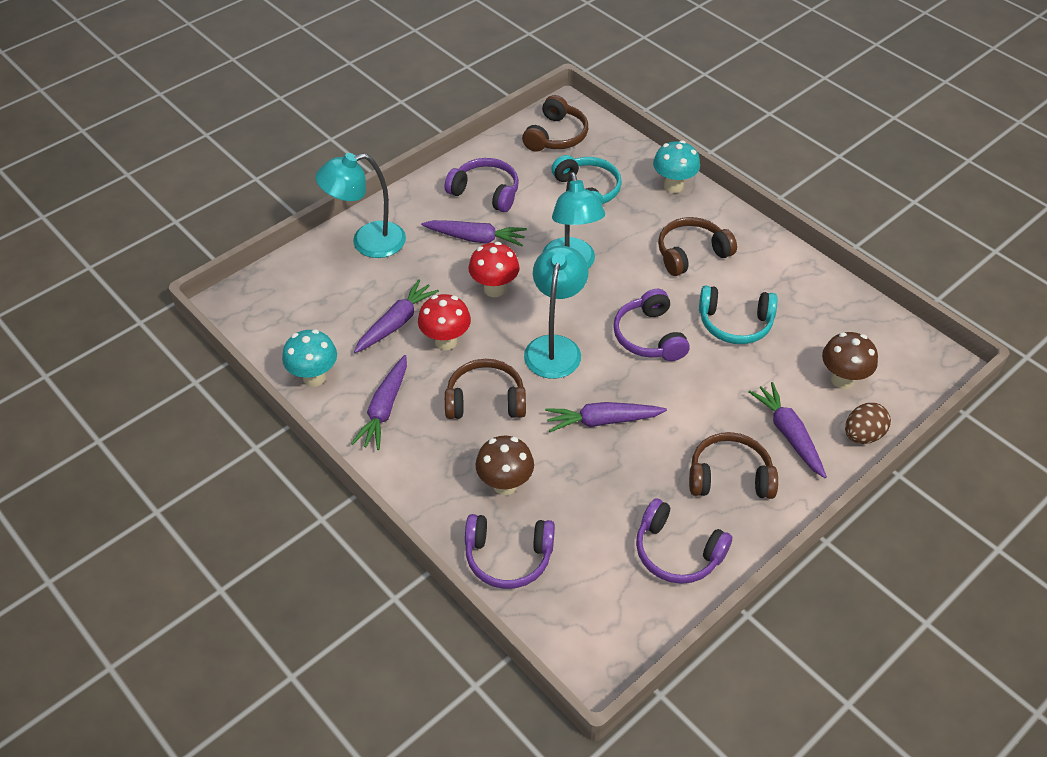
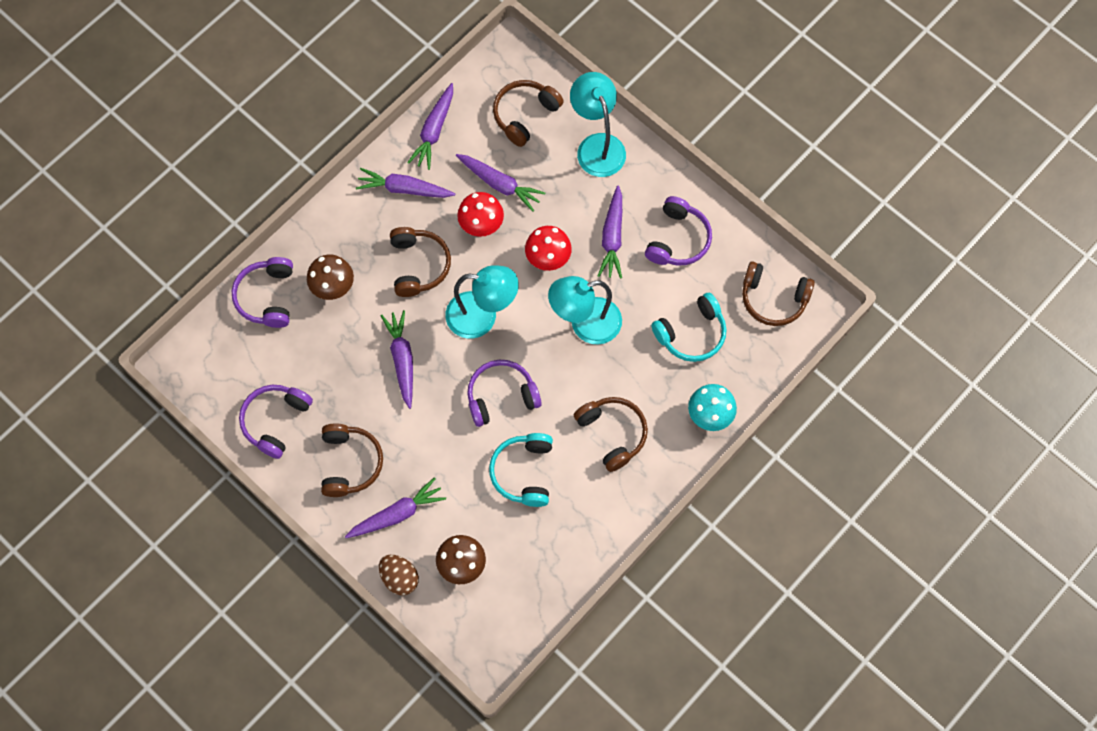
camera: 85 degrees right, 20 degrees up
(314, 377) = (434, 131): turquoise mushroom -> purple carrot
(315, 297) = (525, 115): none -> brown headphones

